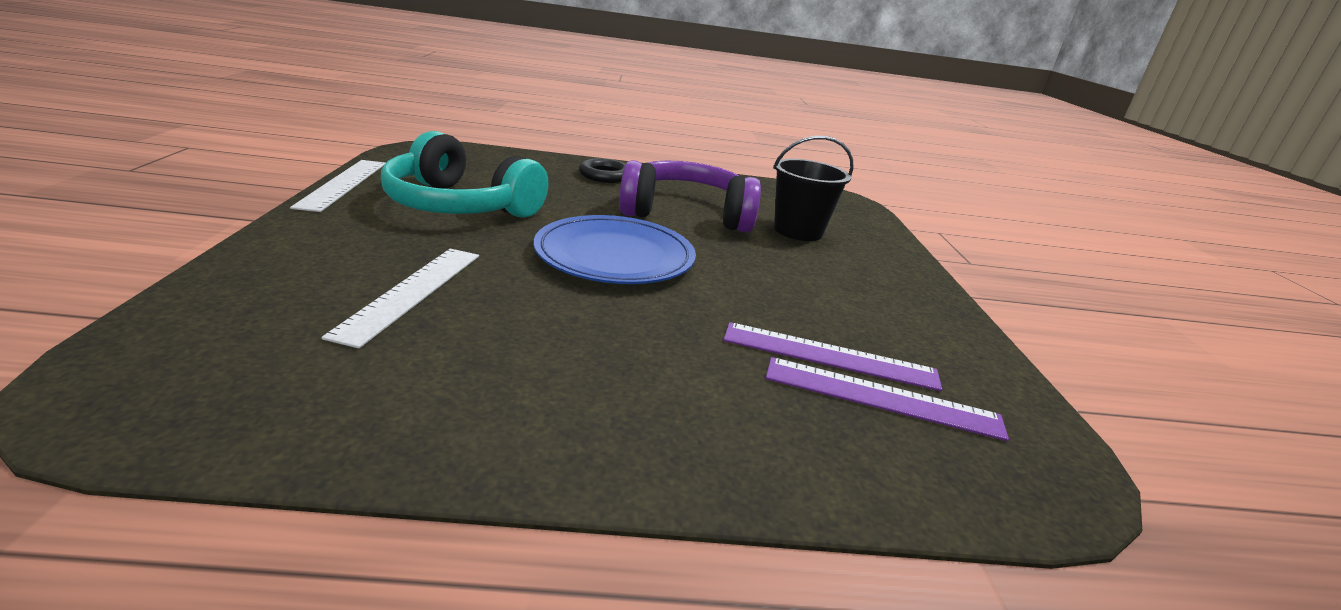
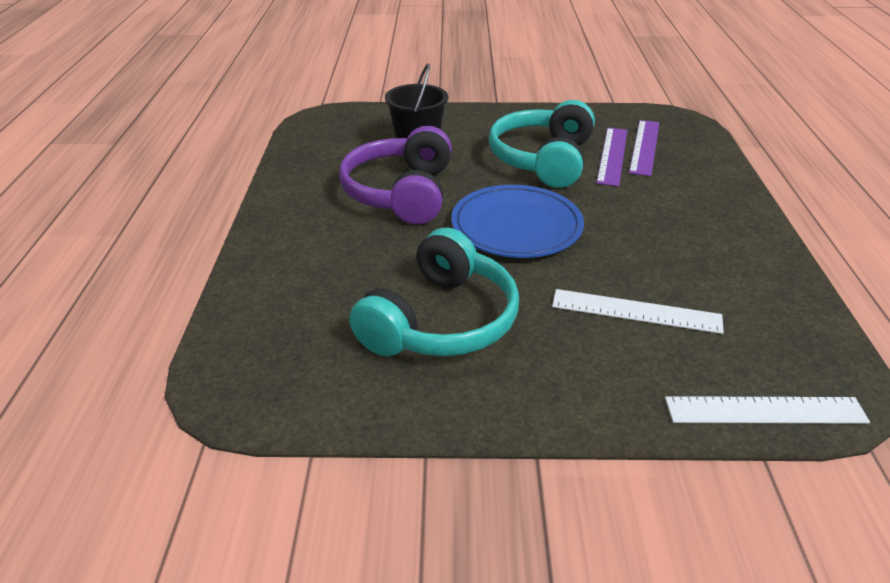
camera: 85 degrees left, 10 degrees up
(343, 184) = (408, 423): white ruler -> white ruler (765, 410)
(605, 175) = (300, 239): black ring -> none
(791, 297) = (543, 160): none -> turquoise headphones

